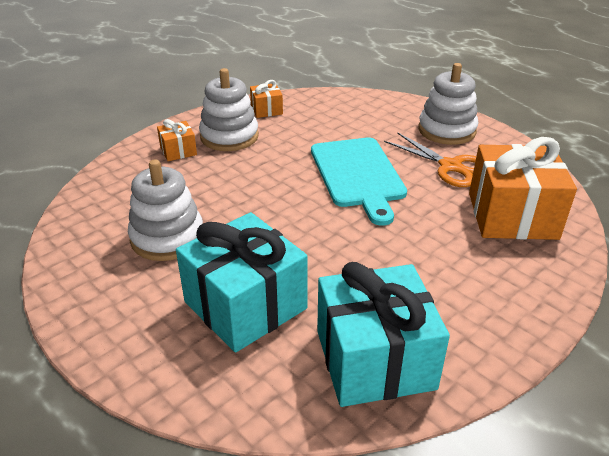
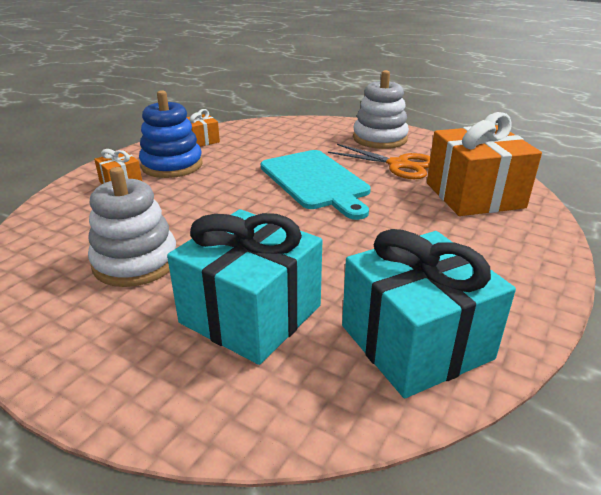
camera: 15 degrees left, 5 degrees down
(229, 136) = (172, 165): white stacking toy -> blue stacking toy

